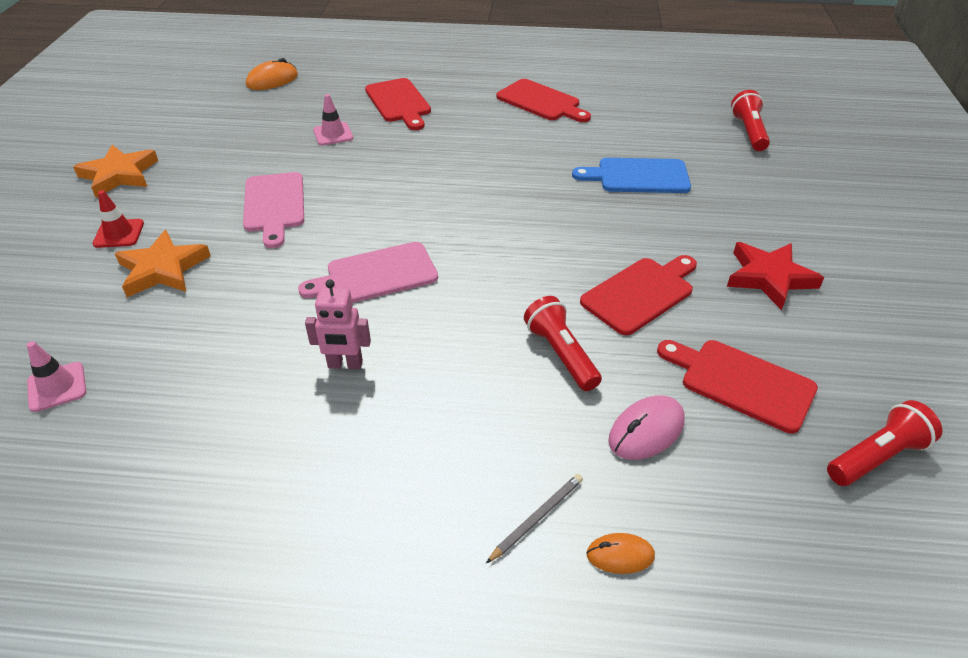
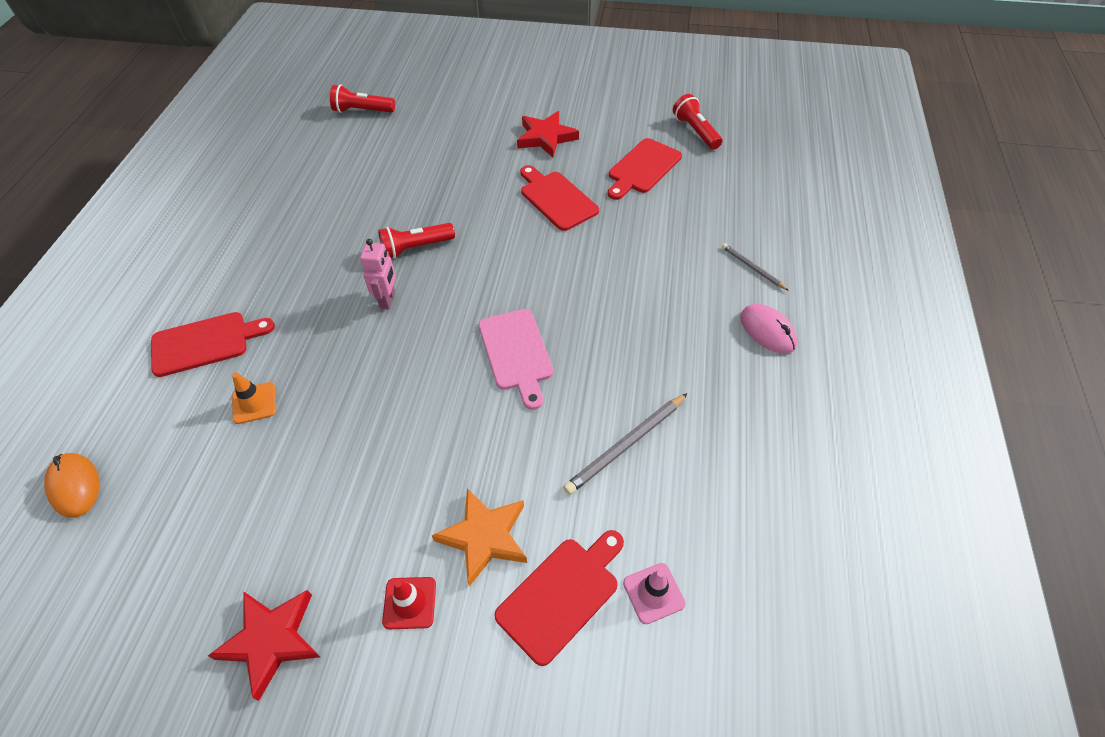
camera: 85 degrees left, 10 degrees up
(119, 175) = (271, 640): orange star -> red star
(237, 365) = (626, 445): none -> grey pencil
(274, 205) = (388, 446): pink cutting board -> none
(333, 134) = (254, 403): pink traffic cone -> orange traffic cone
(345, 364) = (626, 369): pink robot -> pink robot (388, 299)
(541, 102) = (257, 227): red cutting board -> red cutting board (562, 595)
(561, 354) = (616, 245): red flashlight -> red flashlight (415, 248)
(620, 555) = (771, 236): orange mouse -> none
(638, 176) = (408, 180): blue cutting board -> none
(646, 431) = (683, 214): pink mouse -> pink mouse (767, 331)

